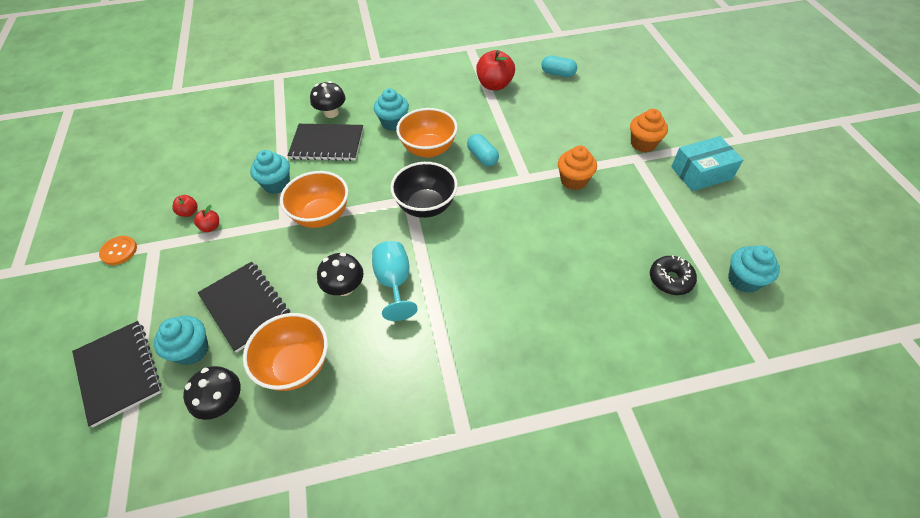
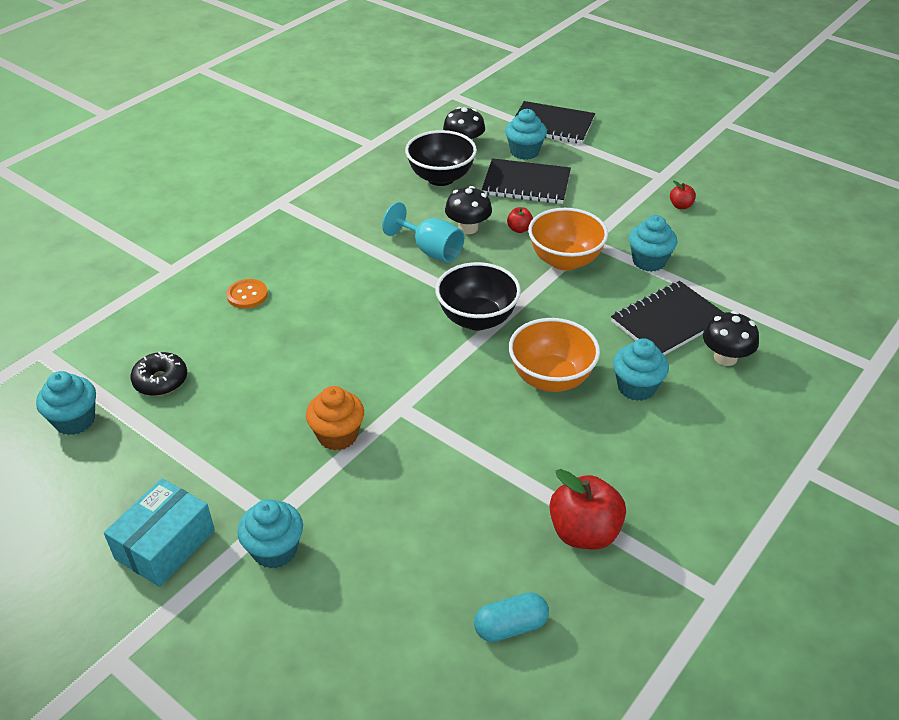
camera: 140 degrees right, 10 degrees down
(119, 251) = (679, 162): orange button -> orange button (247, 295)
(211, 227) = (643, 207): red apple -> red apple (519, 229)
(296, 366) = (441, 178): orange bowl -> black bowl
(482, 157) = (477, 404): turquoise capsule -> none
(643, 144) = (275, 550): orange cupcake -> turquoise cupcake

